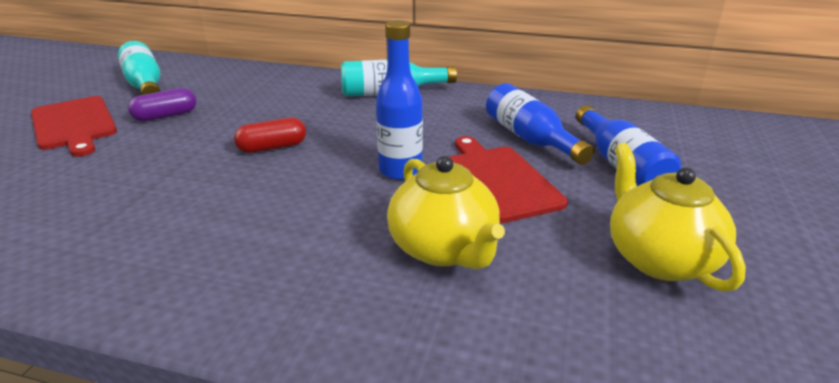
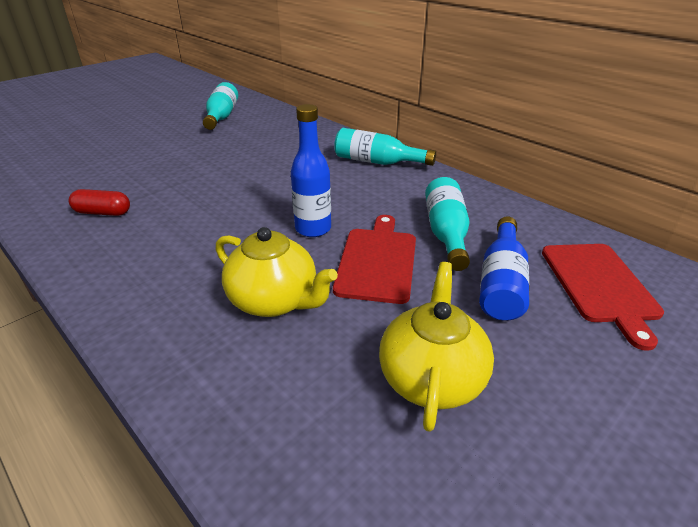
camera: 30 degrees right, 5 degrees up
(74, 124) = (157, 136): red cutting board -> red cutting board (600, 285)
(166, 116) = (211, 143): purple capsule -> none
(272, 147) = (249, 184): red capsule -> red capsule (103, 213)
(444, 249) = (274, 301): yellow teapot -> yellow teapot turned 60 degrees counterclockwise
(530, 139) = (446, 233): blue bottle -> turquoise bottle

